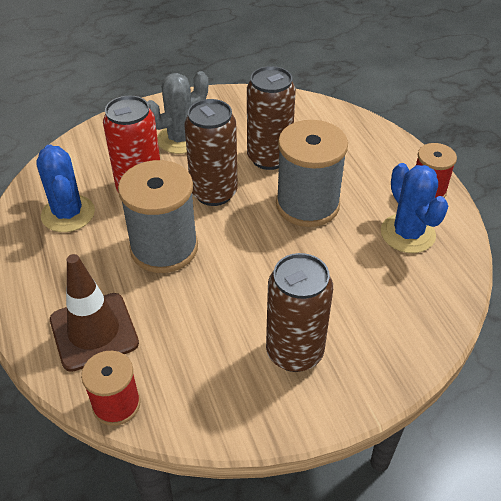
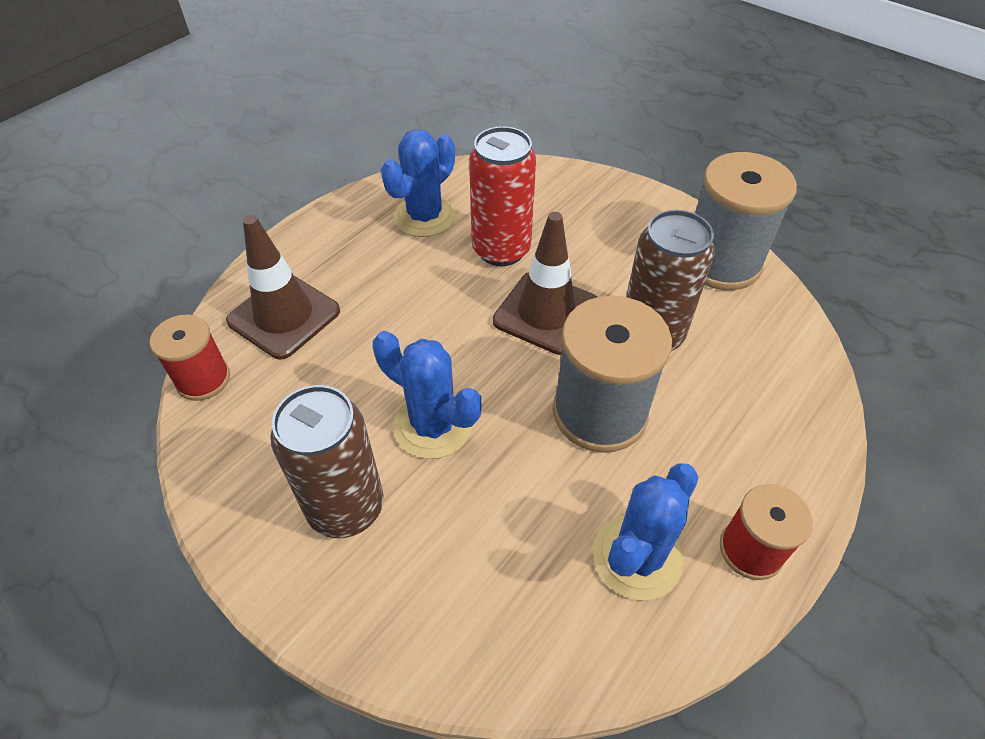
camera: 60 degrees right, 5 degrees up
(164, 248) = (429, 312): grey spool -> grey spool (720, 262)
(180, 139) = (609, 241): grey cactus -> none
(214, 193) = (546, 313): brown can -> brown traffic cone
(261, 284) = (433, 425): none -> blue cactus

